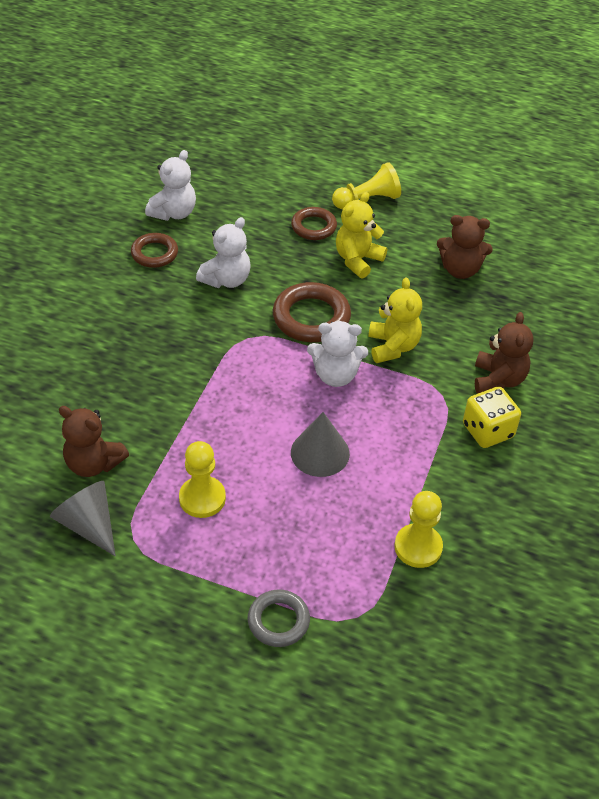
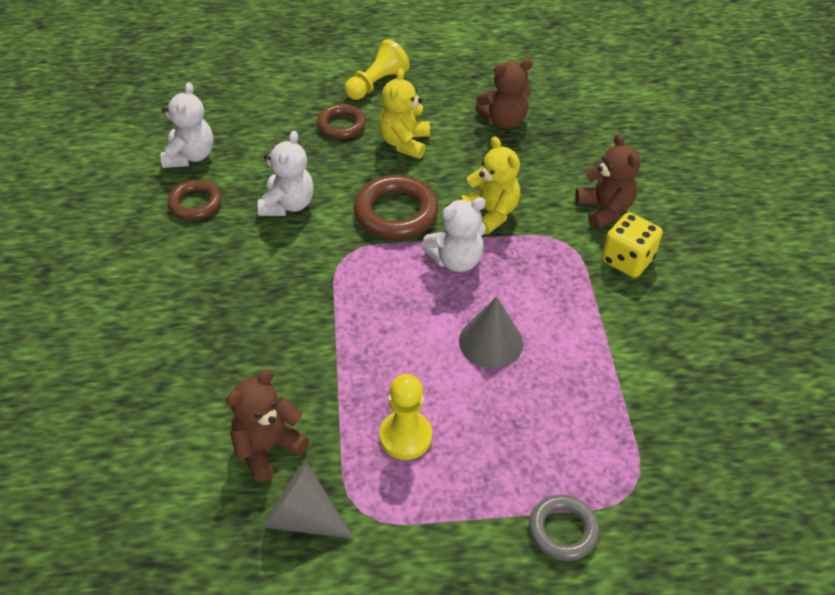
camera: 25 degrees left, 0 degrees up
(93, 463) = (267, 448): brown teddy bear -> brown teddy bear turned 135 degrees clockwise
(418, 547) = (641, 396): yellow pawn -> none

